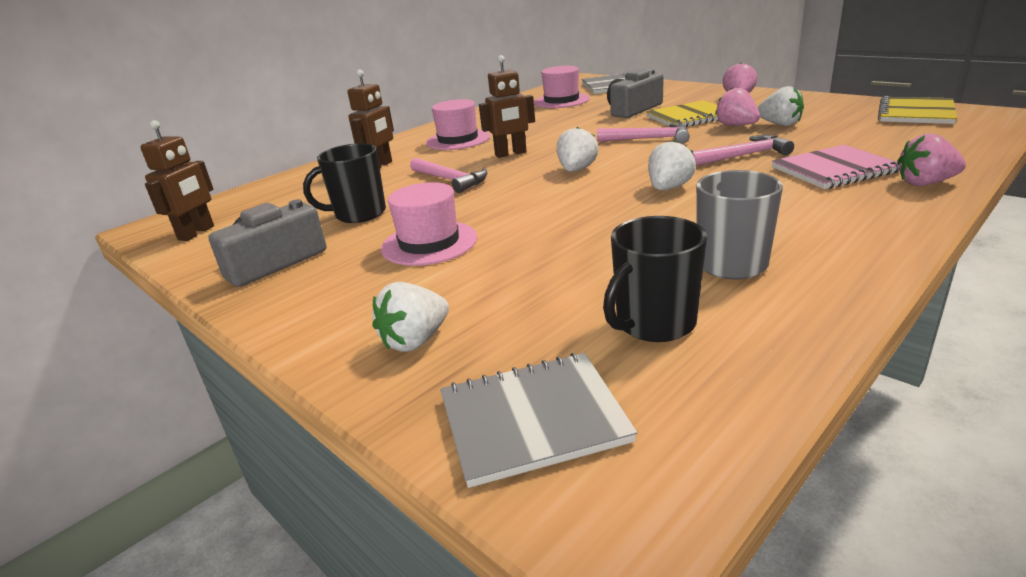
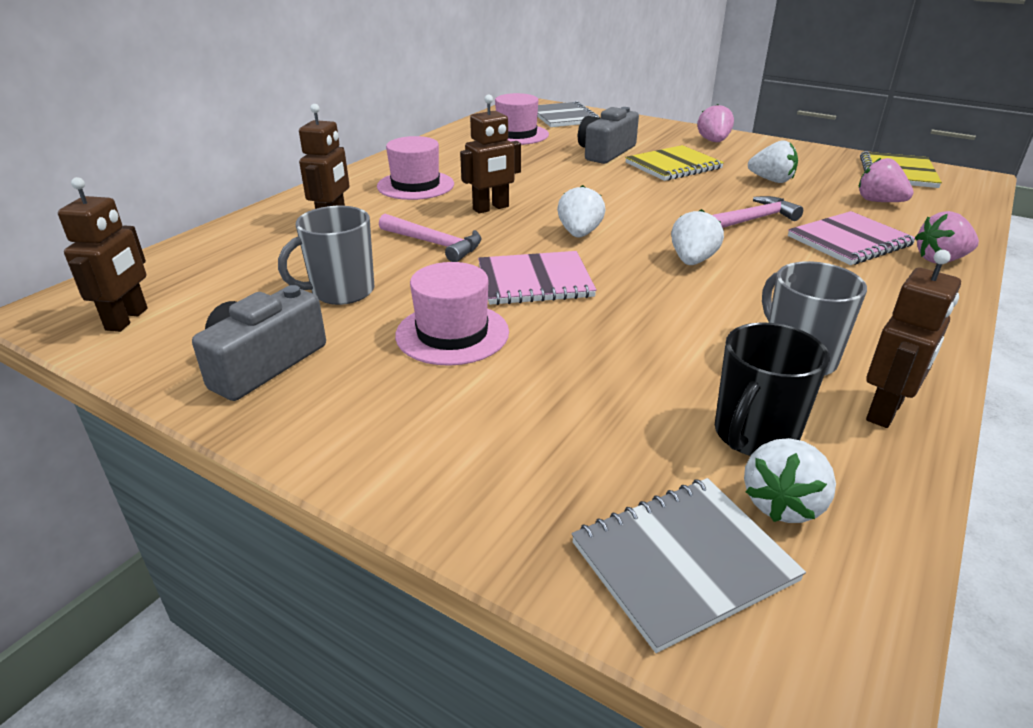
camera: 15 degrees left, 5 degrees up
(359, 214) = (341, 291): black mug -> grey mug
(415, 341) = (502, 468): white strawberry -> white strawberry (783, 504)
(518, 205) = (535, 281): none -> pink notebook
(649, 139) = (641, 194): pink hammer -> none
(736, 126) = (727, 180): pink strawberry -> pink strawberry (879, 201)
(798, 308) = (885, 411): none -> brown robot

